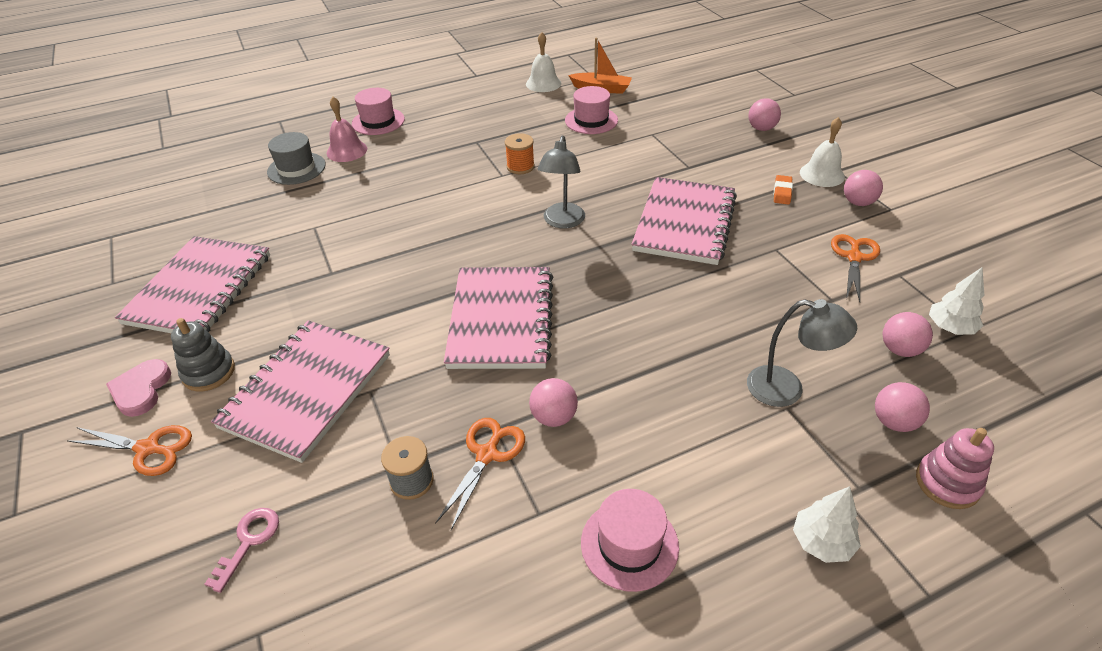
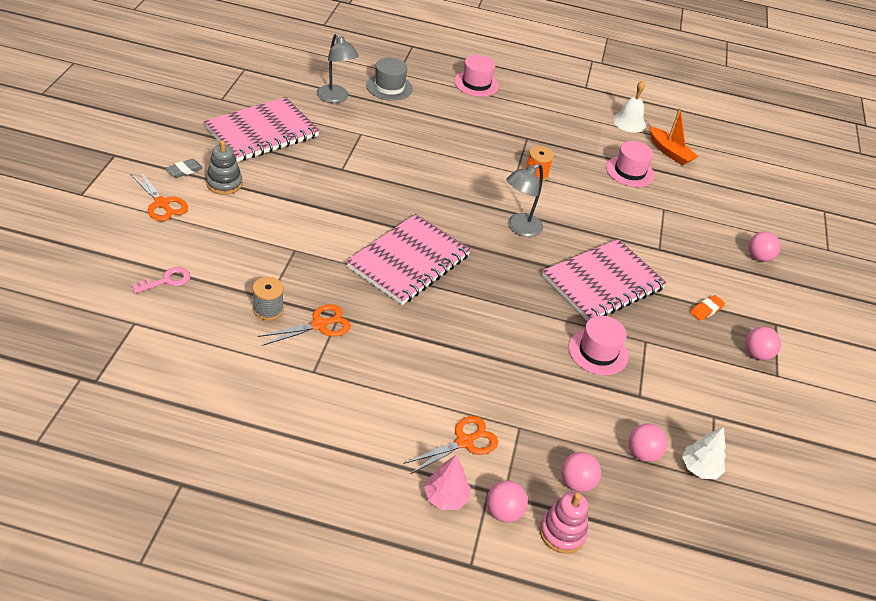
camera: 30 degrees right, 0 degrees up
(141, 390) = (184, 170): pink heart -> grey eraser
(307, 391) = (263, 227): pink notebook -> none
(347, 151) = (433, 93): pink bell -> none
(554, 417) = (376, 333): pink ball -> pink ball (503, 512)
(629, 544) = (342, 419): pink hat -> pink hat (598, 352)
(787, 389) = (533, 418): grey lamp -> grey lamp (335, 98)
(822, 174) = (758, 318): white bell -> none
(822, 542) = (445, 498): white tree -> pink tree
(854, 257) = (696, 384): orange scissors -> orange scissors (464, 442)

